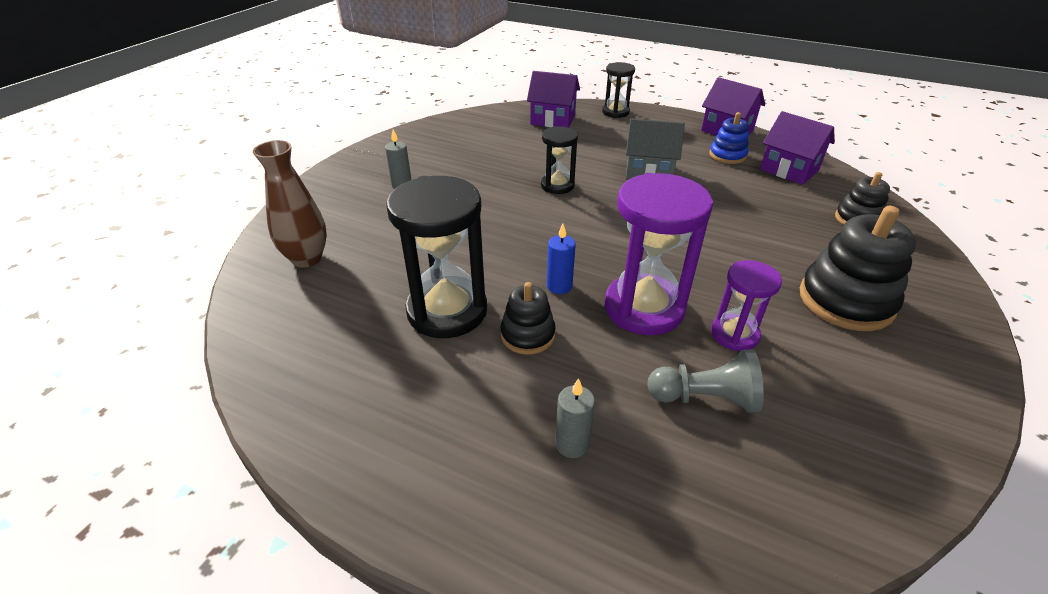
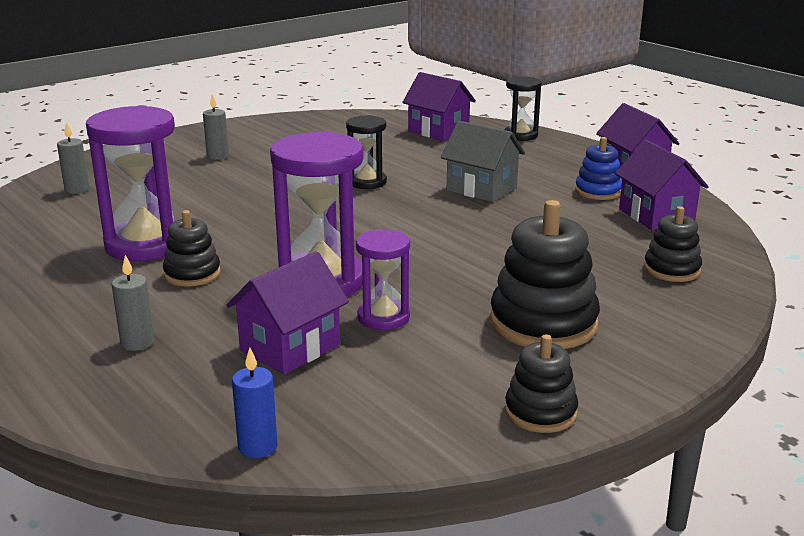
camera: 25 degrees right, 15 degrees down
(307, 258) = (77, 190): brown vase -> grey candle
(447, 311) = (146, 245): black hourglass -> purple hourglass
(559, 286) = (264, 250): blue candle -> blue candle (257, 447)
(705, 398) = (290, 347): grey pawn -> purple house
(953, 399) = (540, 412): none -> black stacking toy

